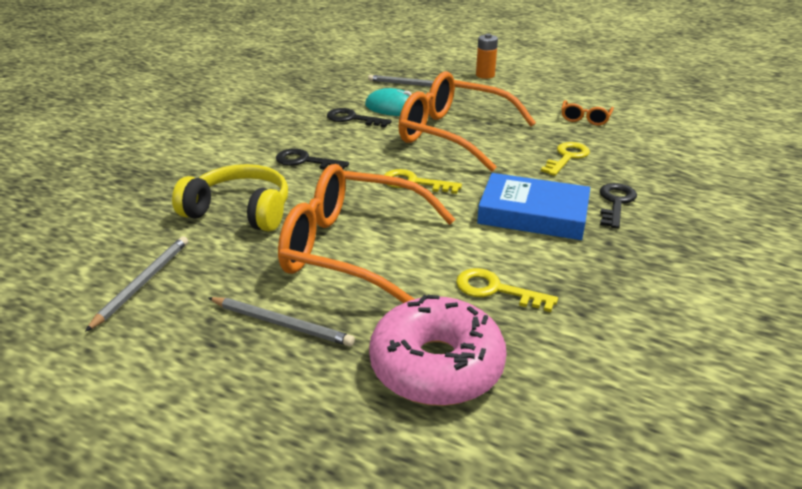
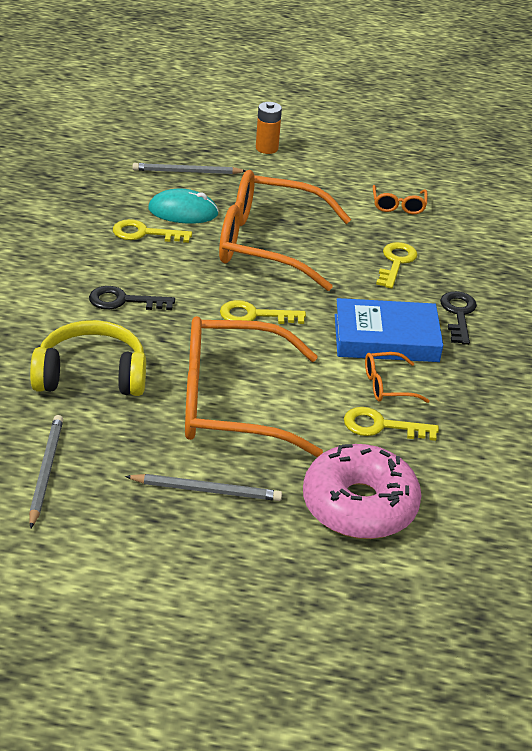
camera: 20 degrees left, 5 degrees up
(352, 119) = (144, 233): black key -> yellow key
(517, 254) = (387, 385): none -> orange glasses

